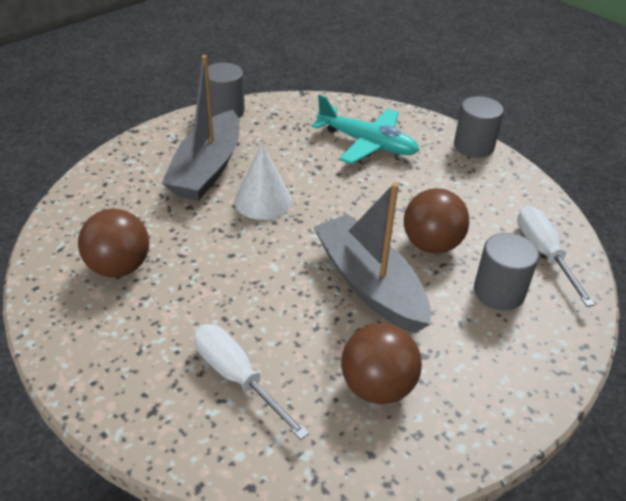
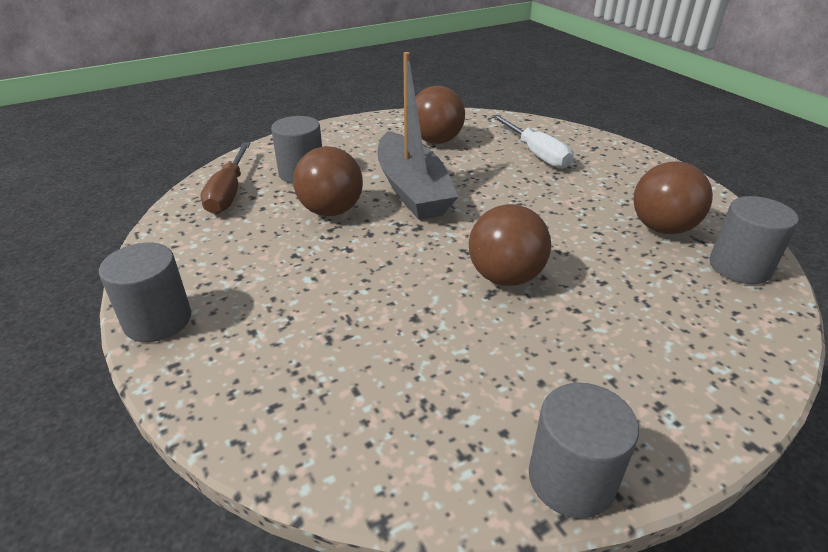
camera: 165 degrees left, 5 degrees down
(71, 233) = (739, 267): none -> grey cylinder
(207, 169) = (588, 335): grey boat -> none
(263, 201) = (505, 277): white cone -> brown ball
(367, 144) = (319, 348): turquoise plane -> none
(543, 253) = (229, 192): white screwdriver -> brown screwdriver

